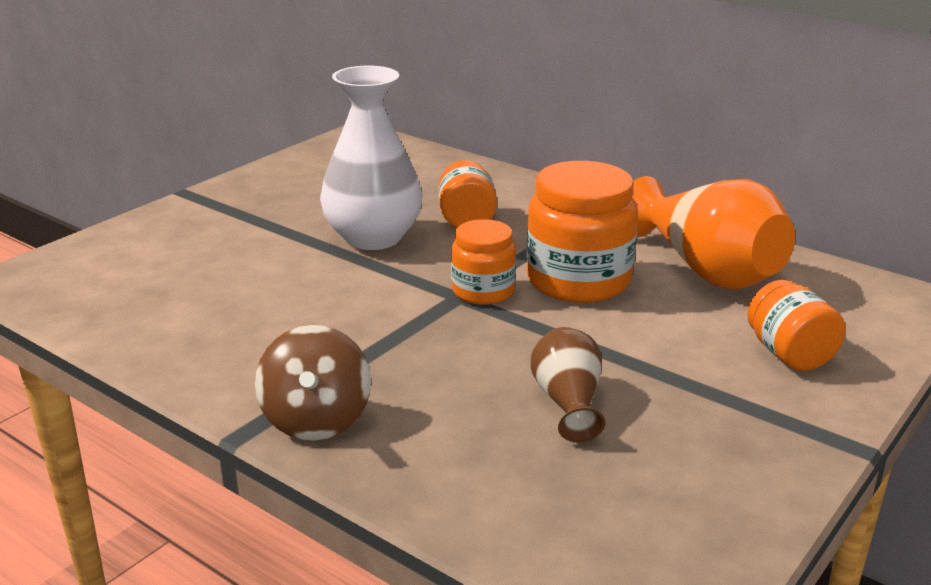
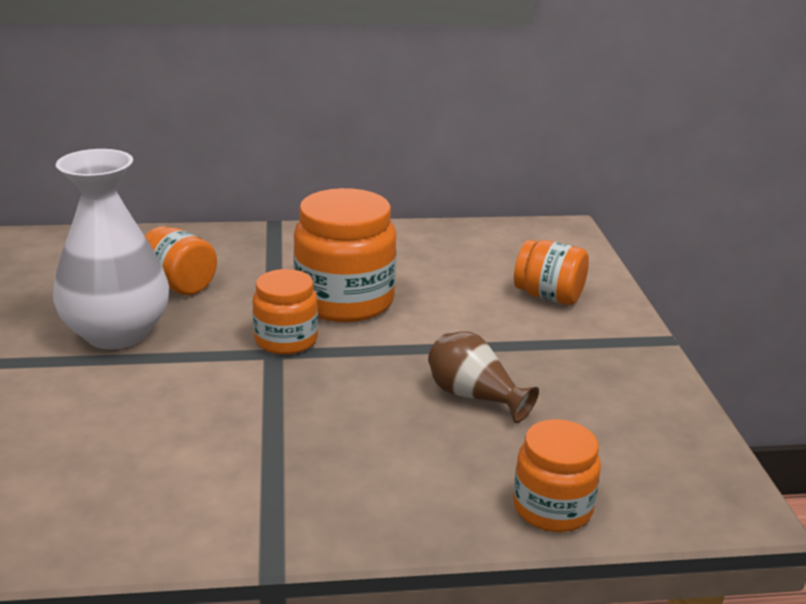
camera: 45 degrees left, 0 degrees up
(316, 420) = (317, 512): brown spinning top -> none
(491, 520) = (552, 508): none -> orange jar
(706, 270) = (418, 257): orange vase -> none

